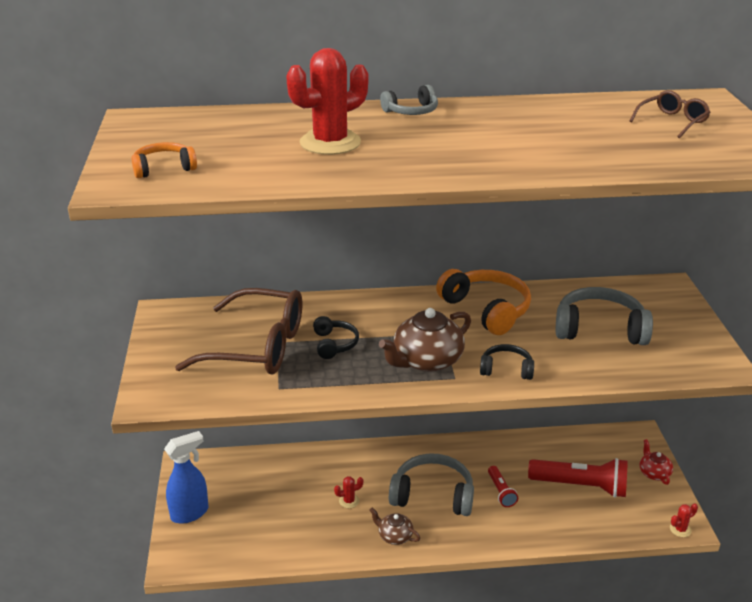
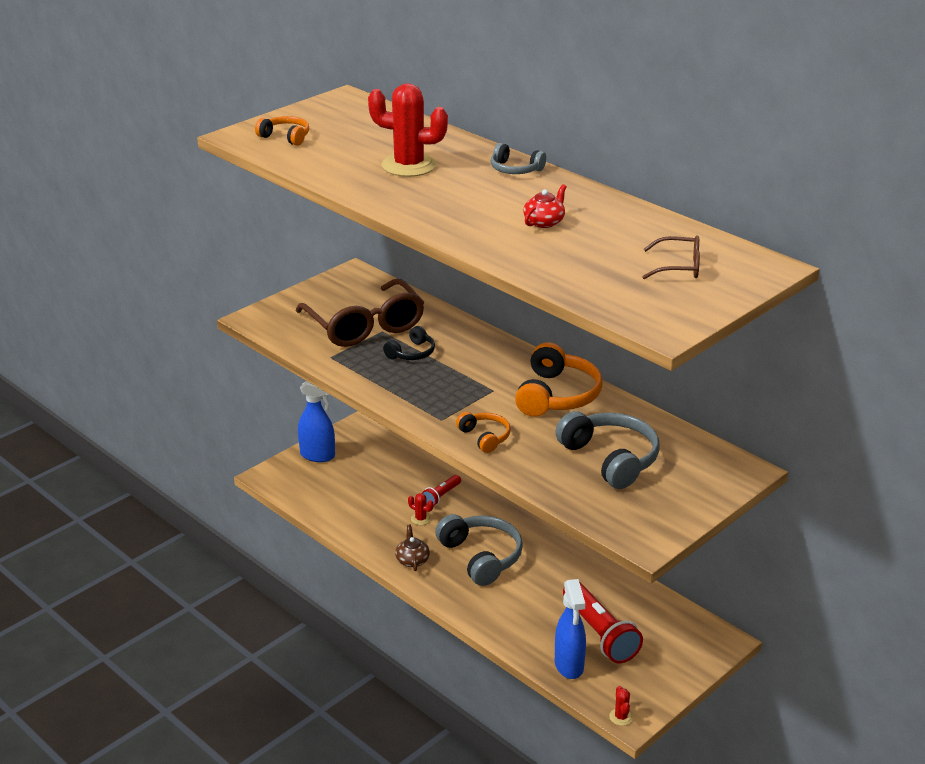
camera: 50 degrees right, 0 degrees up
(426, 360) = (446, 398): brown teapot -> none
(501, 492) = (532, 591): red flashlight -> red flashlight (441, 496)
(506, 369) = (485, 437): black headphones -> orange headphones
(603, 523) = (569, 666): none -> blue spray bottle
(654, 473) = (679, 671): red teapot -> red teapot (544, 222)
(680, 529) = (621, 717): red cactus -> red cactus turned 60 degrees clockwise

